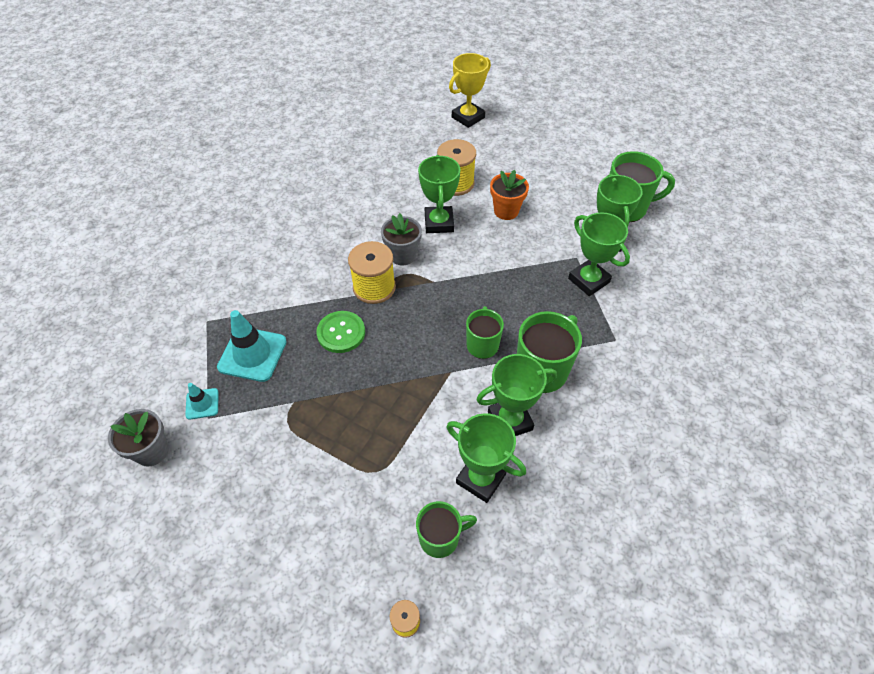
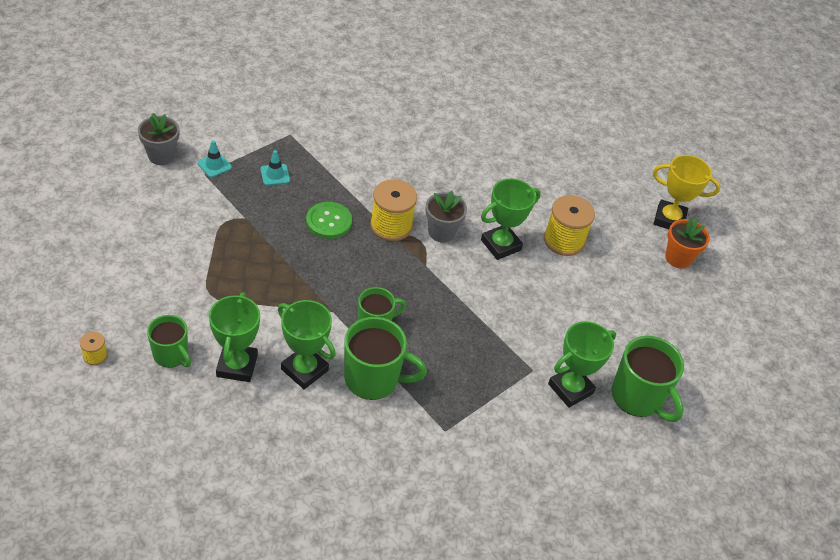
camera: 55 degrees right, 5 degrees down
(252, 354) = (275, 175): turquoise traffic cone -> turquoise traffic cone, size x0.53
(506, 211) = (555, 293): orange flower pot -> orange flower pot (678, 258)
(588, 280) = (508, 388): green trophy -> none

